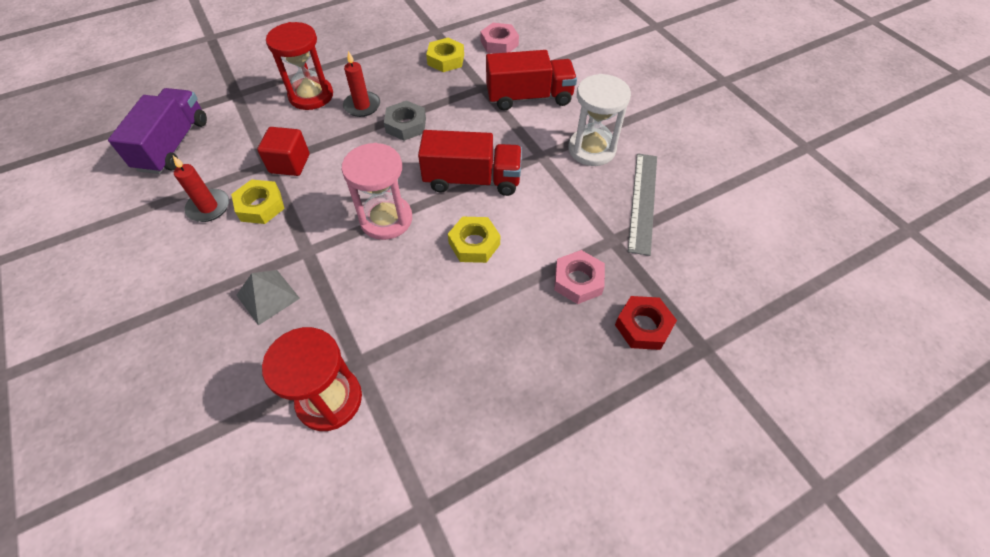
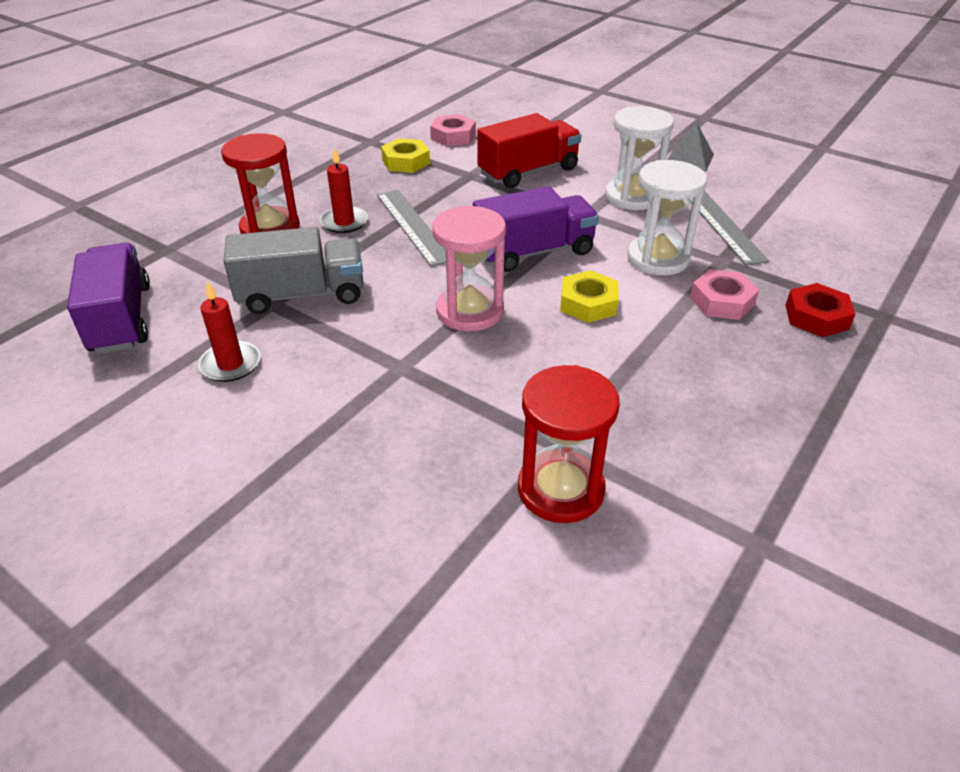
camera: 25 degrees left, 15 degrees down
(260, 206) = (301, 343): yellow nut -> none
(268, 296) = (392, 423): grey pyramid -> grey pyramid (689, 159)
(289, 163) = (301, 295): red cube -> grey truck
(406, 125) = (413, 226): grey nut -> grey ruler
(472, 180) = (534, 252): red truck -> purple truck
(561, 219) = (658, 258): none -> white hourglass

